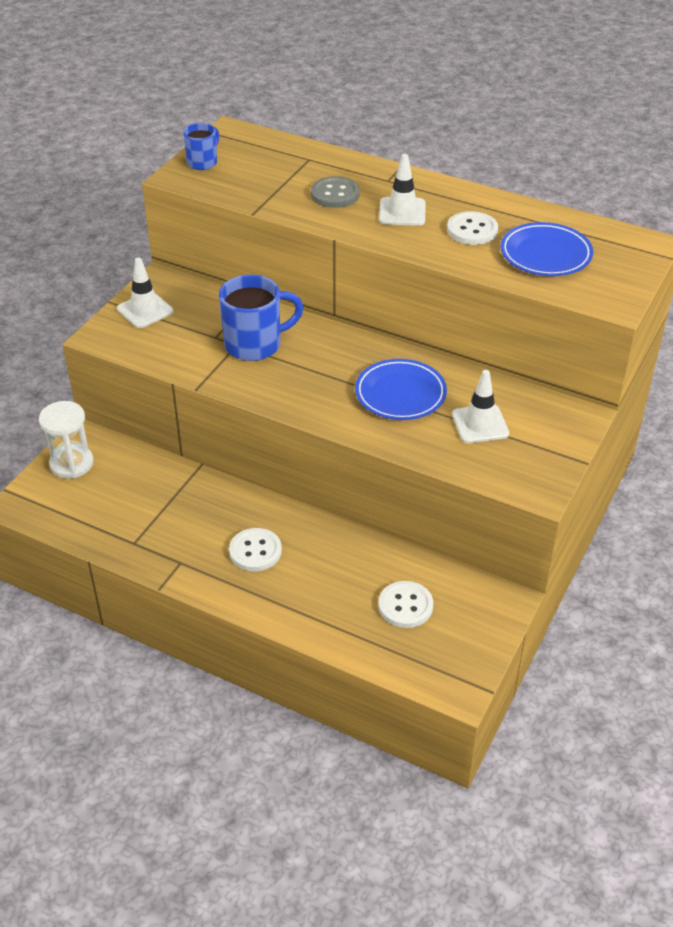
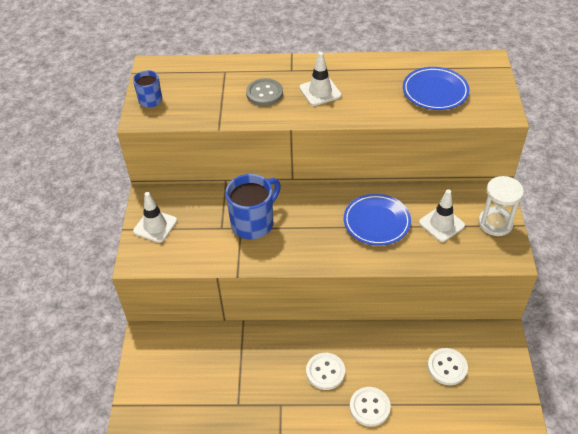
camera: 25 degrees left, 5 degrees up
(71, 463) = (150, 361): white hourglass -> white hourglass (495, 223)
(472, 230) = (375, 90): white button -> white button (369, 407)

